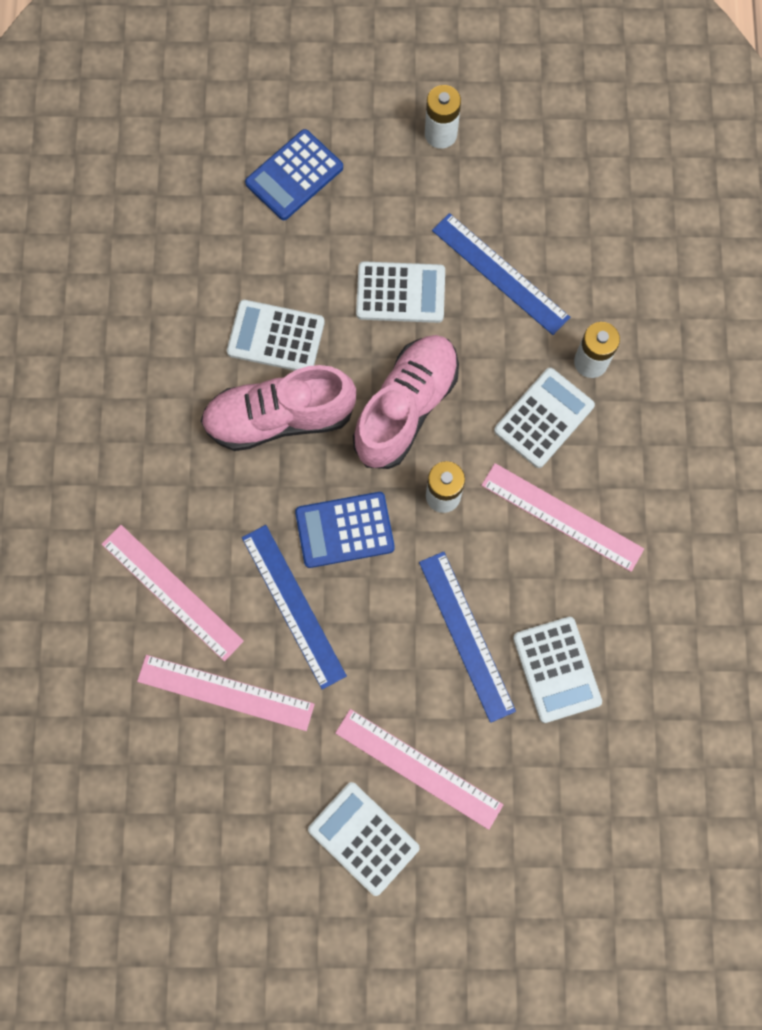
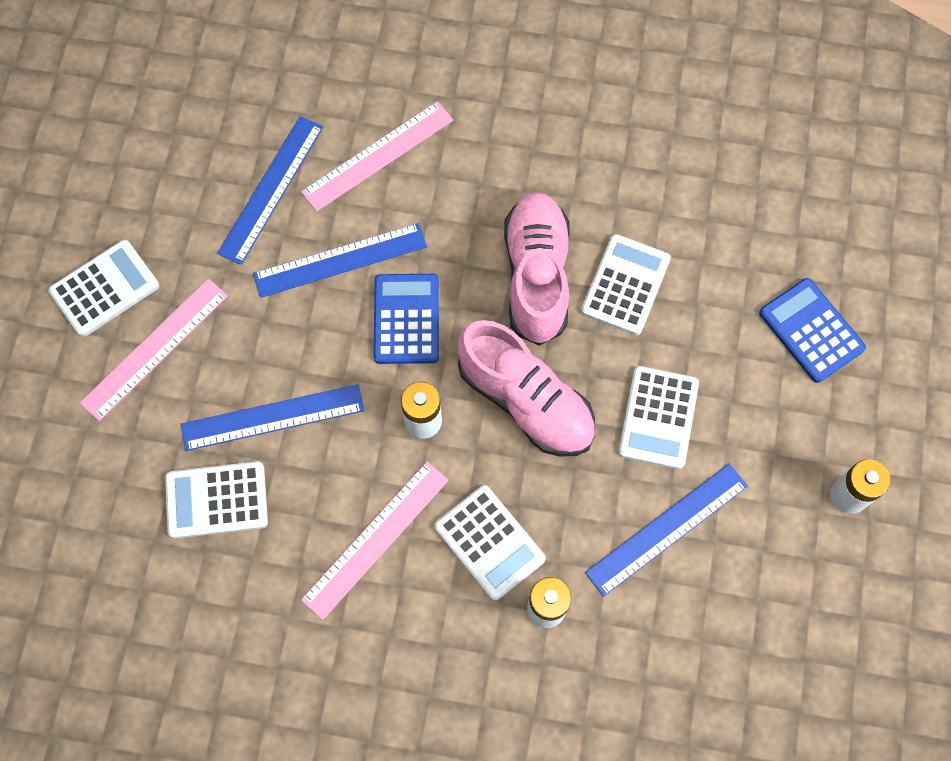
camera: 100 degrees right, 5 degrees down
(225, 693) = (271, 189): pink ruler -> blue ruler

